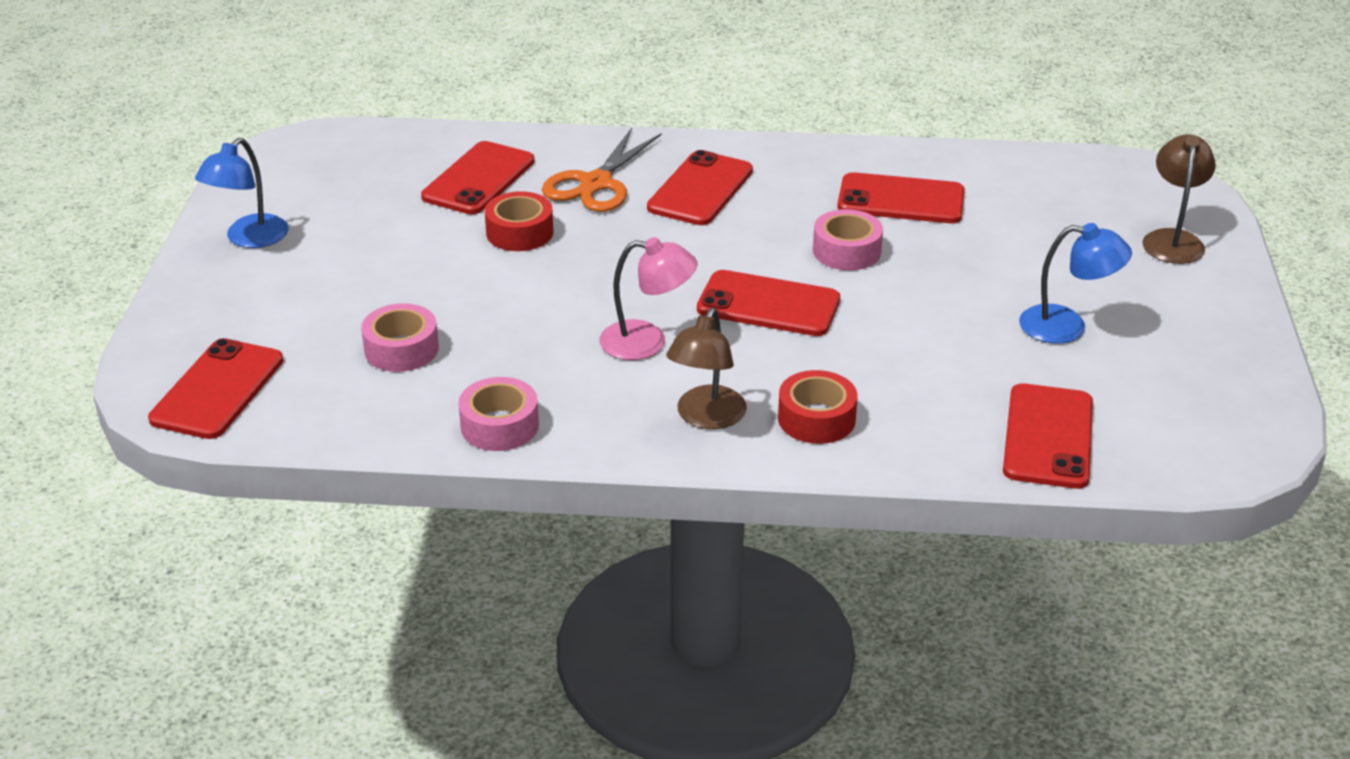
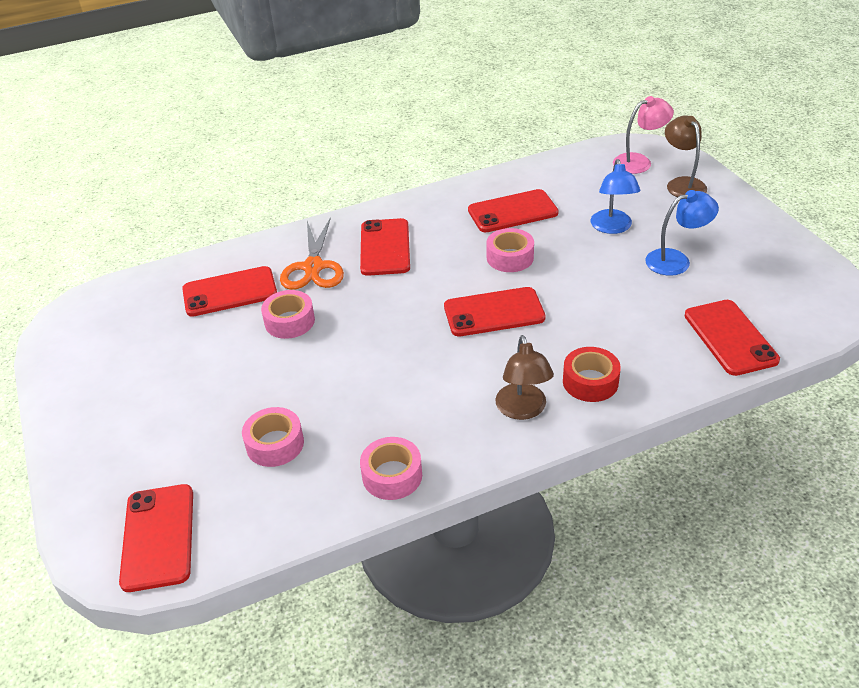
camera: 25 degrees left, 5 degrees up
(249, 239) = (91, 400): blue lamp -> blue lamp (612, 227)
(479, 179) = (230, 292): red phone -> red phone turned 75 degrees clockwise
(520, 232) = (289, 321): red tape -> pink tape
(647, 342) = (440, 370): pink lamp -> pink lamp (639, 162)

